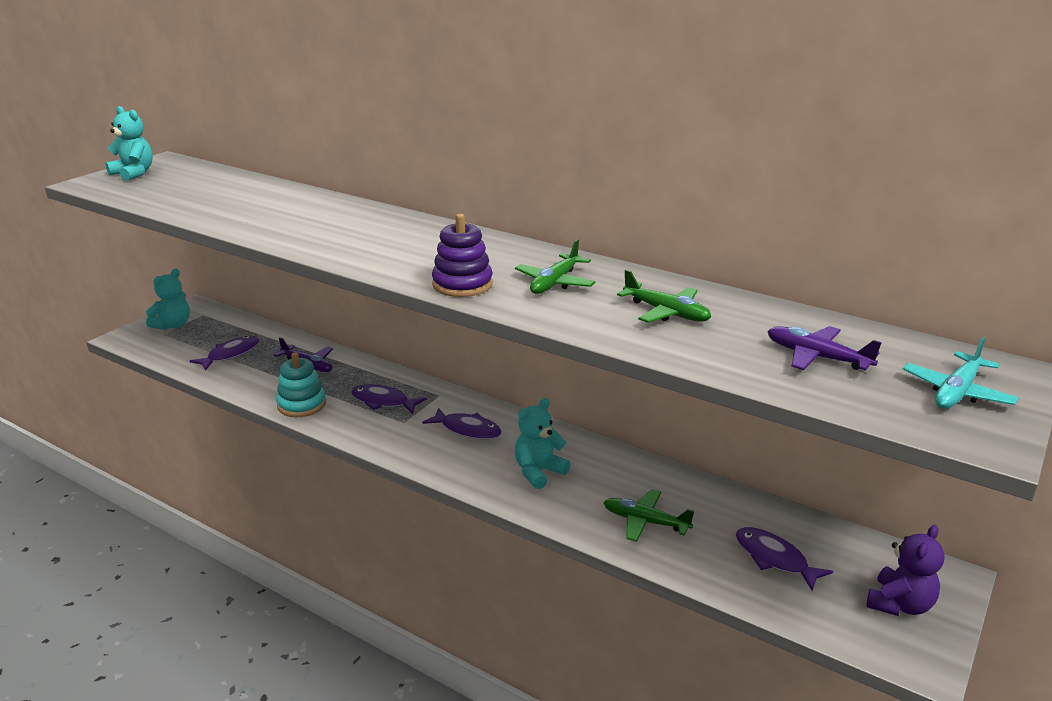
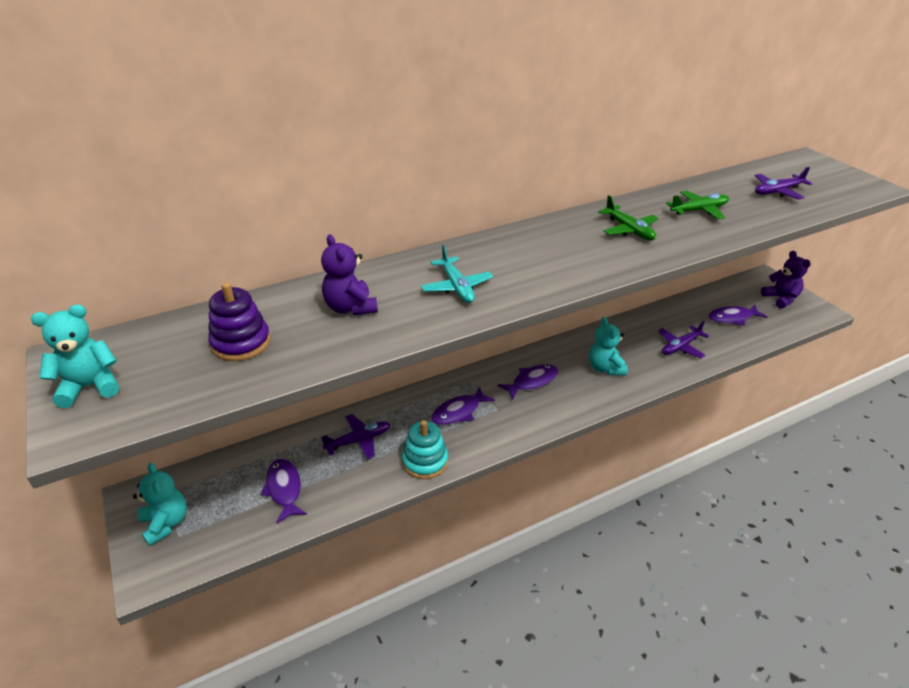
camera: 60 degrees left, 10 degrees up
(280, 209) = (350, 308): none -> purple teddy bear
(462, 284) = (608, 263): purple stacking toy -> purple stacking toy (241, 343)
(645, 522) = (680, 346): green plane -> purple plane
(957, 392) = (827, 175): turquoise plane -> turquoise plane (456, 287)

